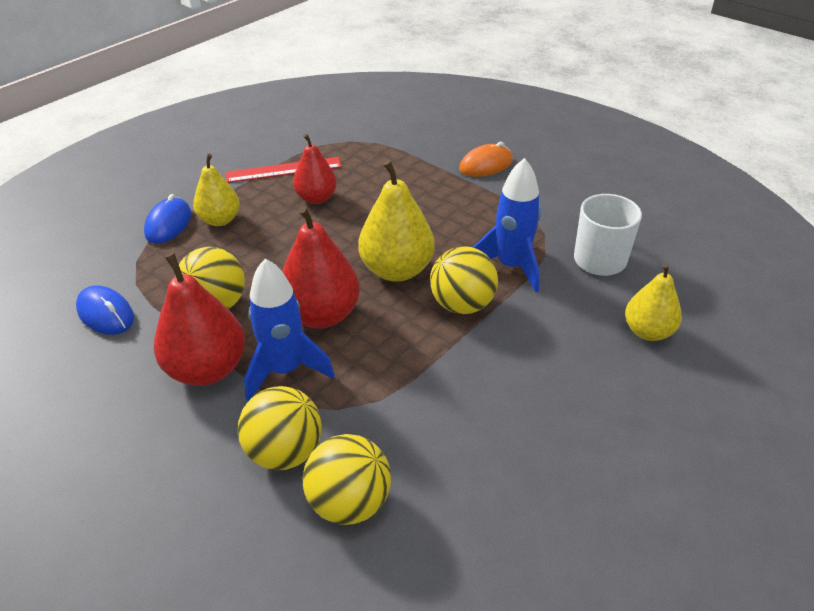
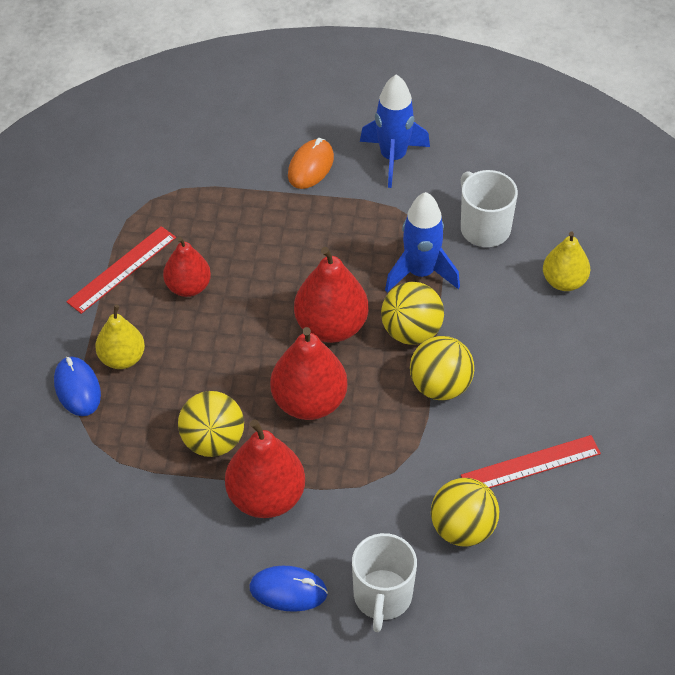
camera: 35 degrees left, 10 degrees up
(106, 314) = (126, 502): blue mouse -> blue mouse (288, 591)
(207, 521) = (382, 597): none -> white mug
(285, 370) = (327, 464): blue rocket -> blue rocket (393, 157)
(285, 452) = (388, 523): yellow ball -> yellow ball (440, 386)
(397, 270) = (331, 326): yellow pear -> red pear
(477, 479) = (531, 464): none -> red ruler

